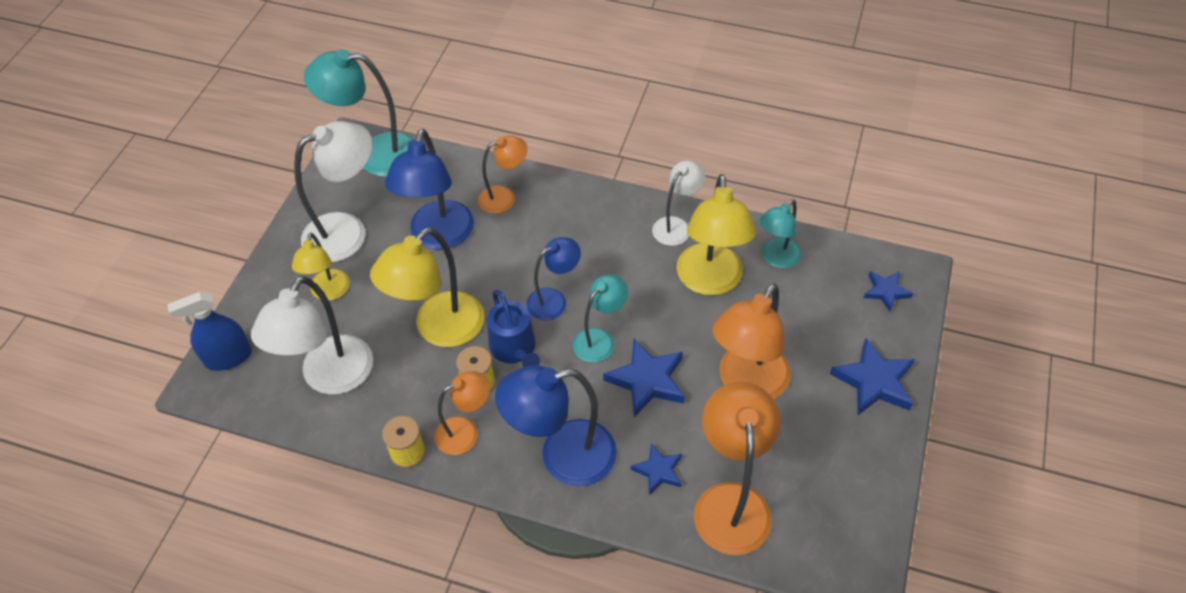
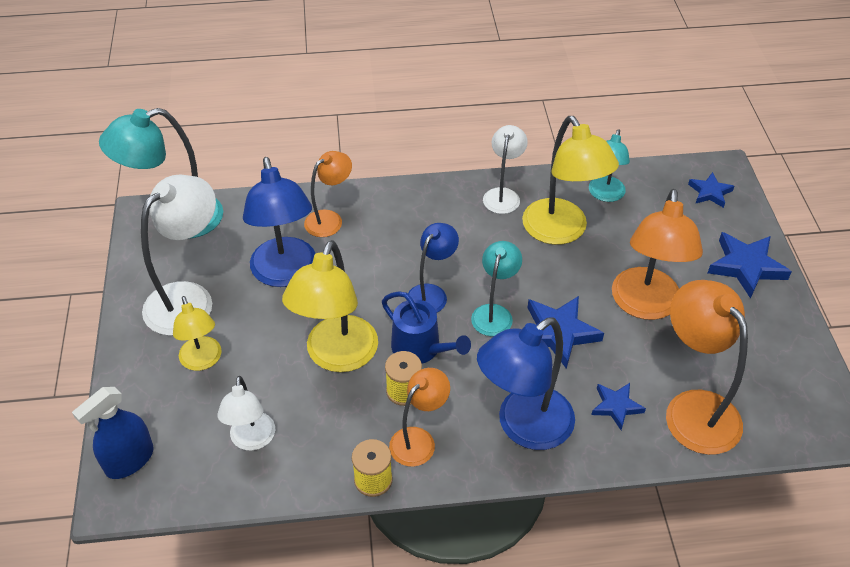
camera: 25 degrees left, 5 degrees down
(330, 378) = (252, 440): white lamp -> white lamp, size x0.59

